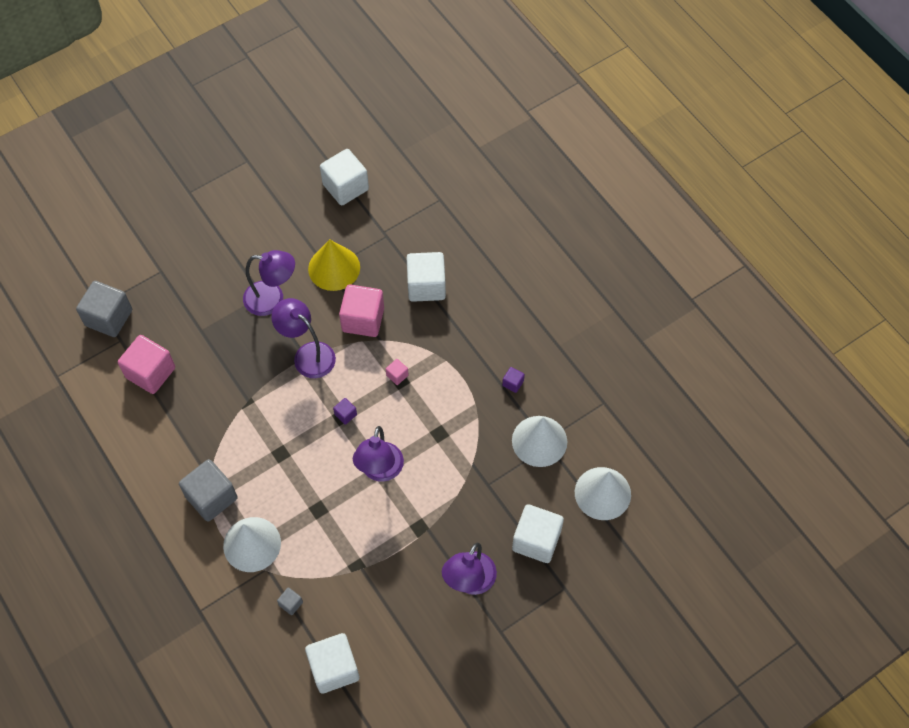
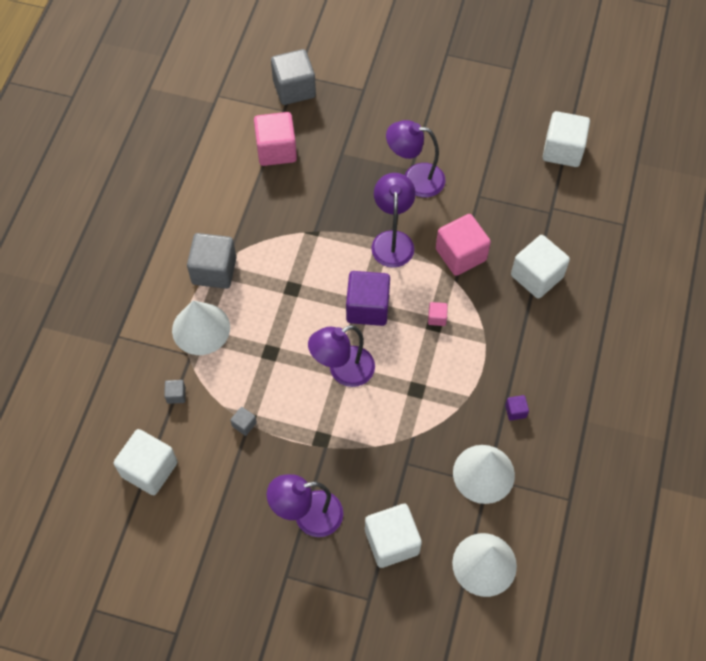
camera: 50 degrees right, 0 degrees up
(272, 299) = (415, 179): purple lamp -> purple lamp turned 135 degrees clockwise
(334, 268) = (484, 199): yellow cone -> none
(345, 414) = (367, 308): purple cube -> purple cube, size x2.27
(359, 572) = (244, 424): none -> grey cube

